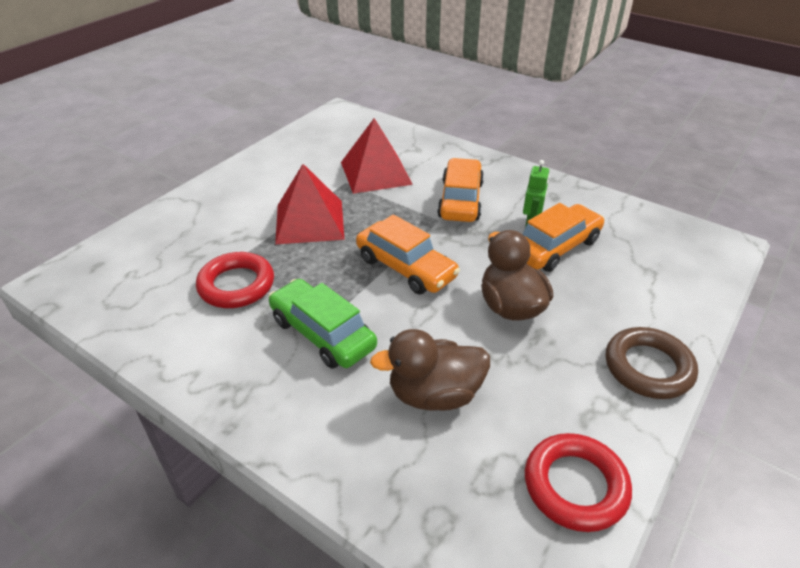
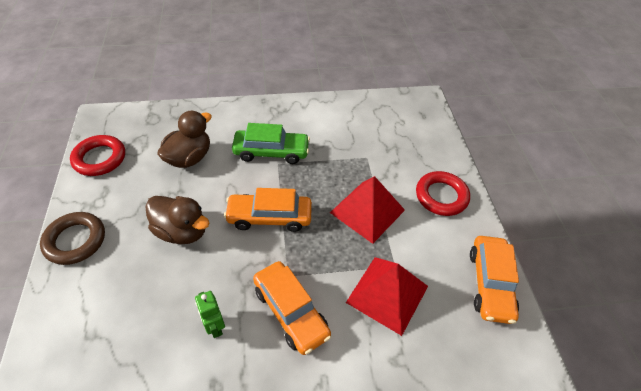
camera: 135 degrees right, 10 degrees up
(236, 285) = (345, 147): red ring -> red ring (441, 196)
(555, 247) = (179, 309): orange car -> orange car (490, 284)

